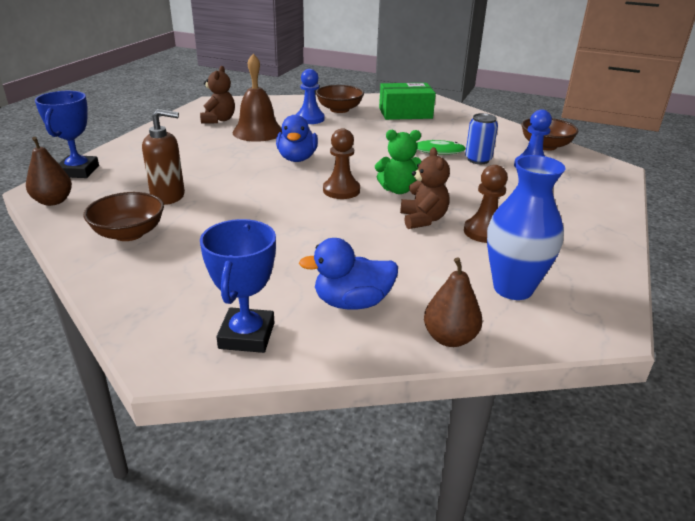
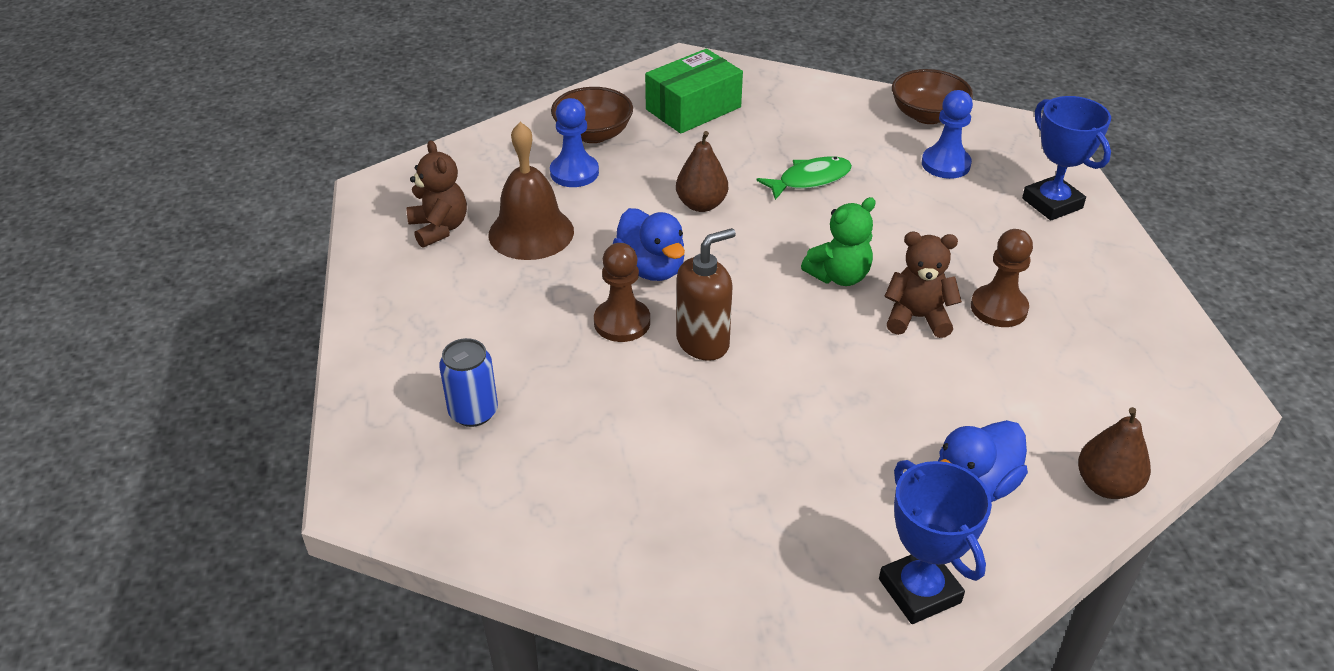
camera: 30 degrees left, 10 degrees up
(53, 201) = (411, 509): brown pear -> brown pear (701, 205)
(78, 171) = (364, 433): blue trophy -> blue trophy (1052, 203)
(129, 233) = (598, 513): brown bowl -> none
(168, 196) = (565, 422): brown soap dispenser -> brown soap dispenser (703, 342)
(341, 190) = (773, 307): brown pawn -> brown pawn (622, 322)
(423, 219) = (917, 318): brown teddy bear -> brown teddy bear turned 45 degrees counterclockwise
(478, 160) = (876, 176): blue can -> blue can (473, 412)
(513, 288) = (1100, 384): blue vase -> none

